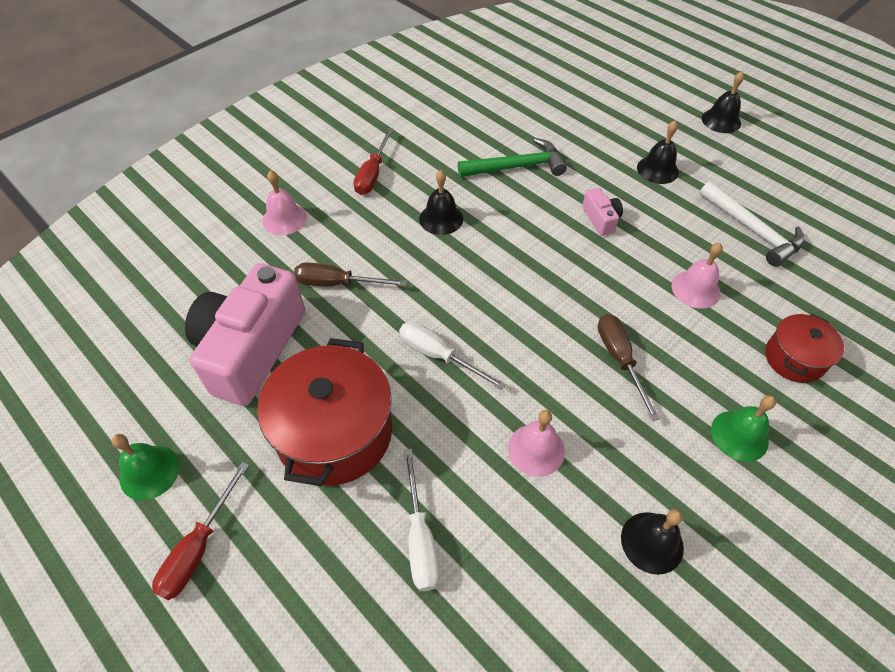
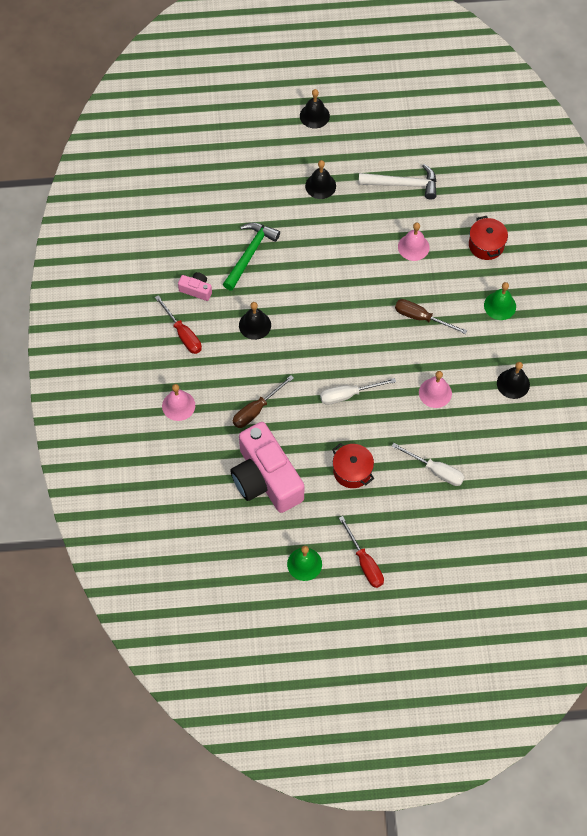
camera: 50 degrees left, 10 degrees up
(334, 432) = (352, 471): red pot -> red pot, size x0.55
(601, 219) = (329, 247): pink camera -> pink camera (196, 290)

